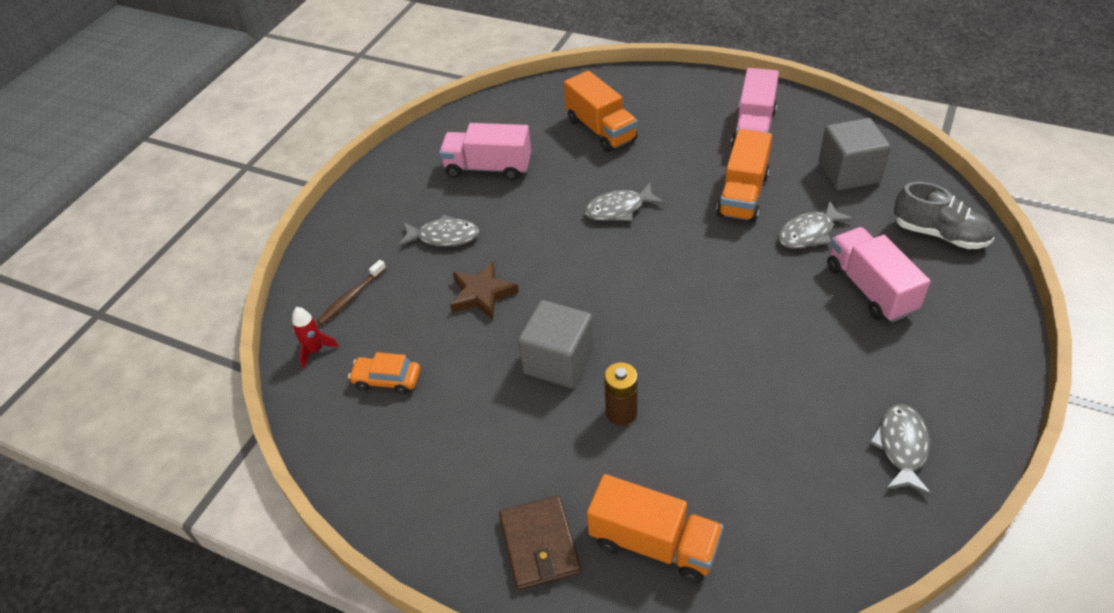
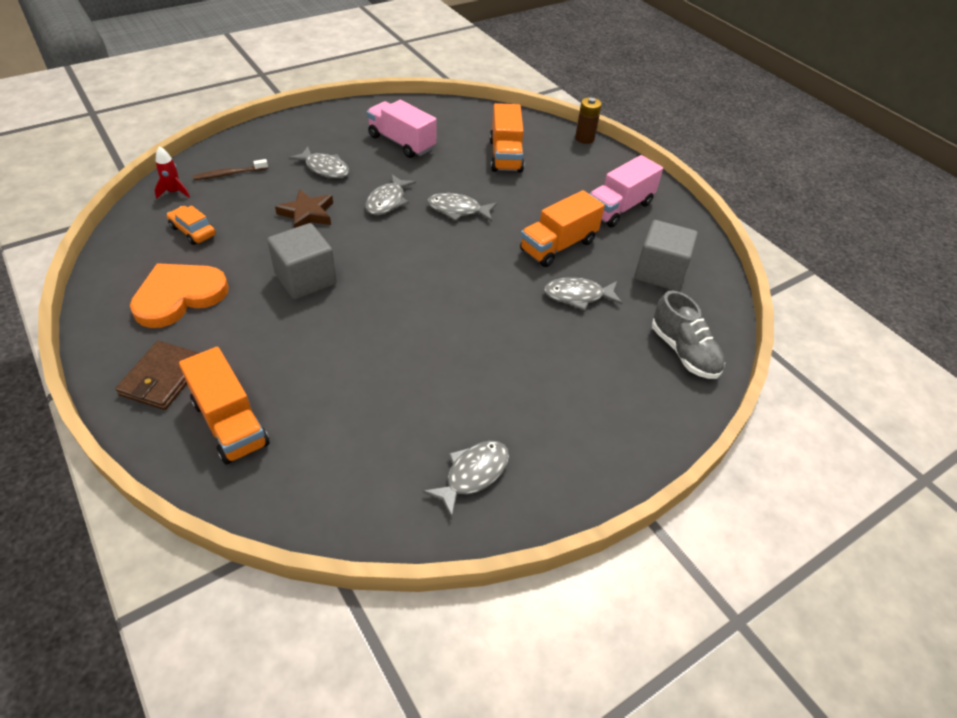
camera: 25 degrees right, 0 degrees up
(456, 455) = (179, 296): none -> orange heart
(544, 237) = (387, 201): none -> grey fish
(621, 412) = (307, 332): brown battery -> brown battery (584, 138)
(870, 289) = (580, 357): pink truck -> none

